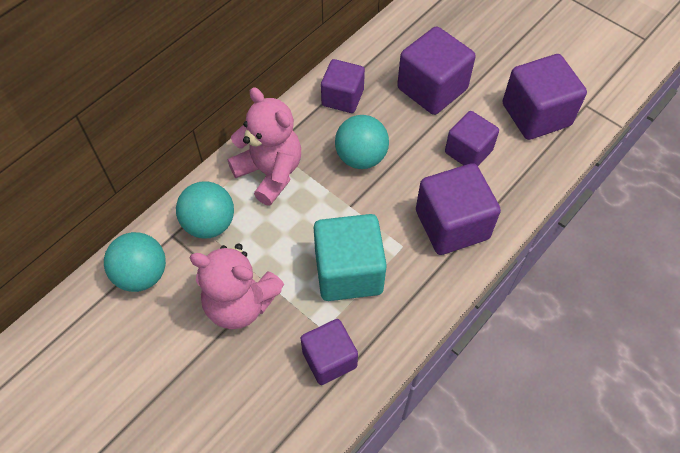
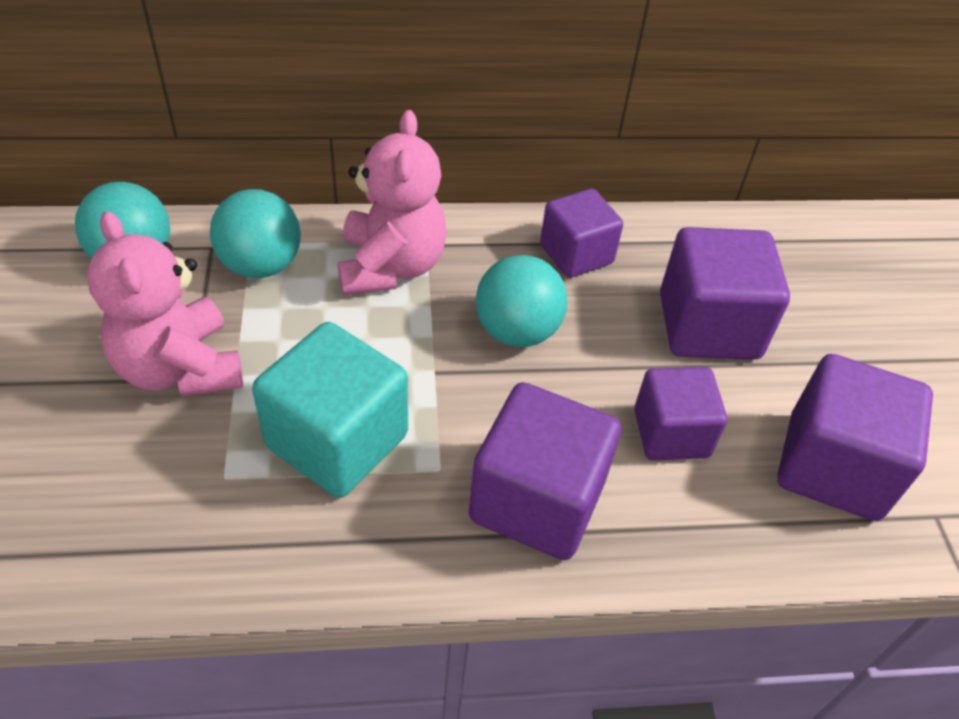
camera: 40 degrees right, 10 degrees down
(329, 359) = (185, 516): purple cube -> none

